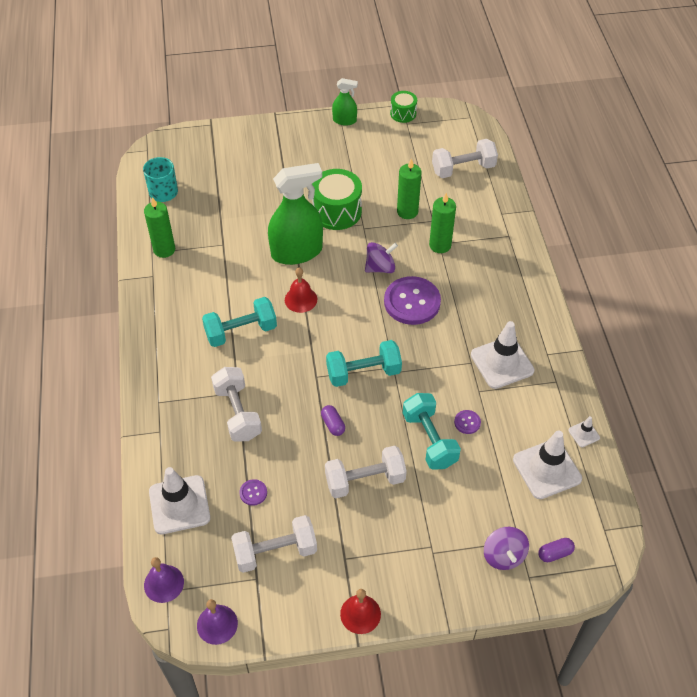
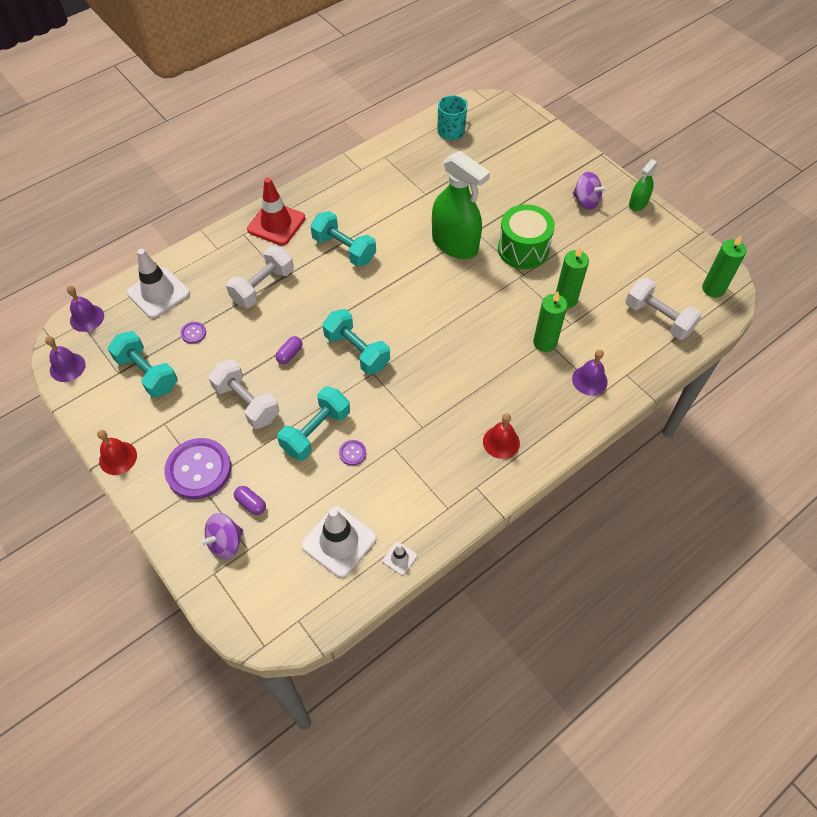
camera: 60 degrees right, 5 degrees up
(164, 249) = (392, 162): green candle -> green candle (713, 289)
(167, 370) = (276, 224): none -> red traffic cone
(275, 552) = (147, 373): white dumbbell -> turquoise dumbbell
(301, 299) = (405, 271): red bell -> red bell (501, 442)
(344, 120) = (638, 203): green spray bottle -> green spray bottle turned 60 degrees clockwise
(380, 267) = (482, 310): purple spinning top -> purple spinning top (586, 201)
(403, 113) = (688, 240): green drum -> none
(412, 302) = (460, 351): purple button -> purple button (198, 469)
(493, 237) = (589, 380): none -> purple bell
(502, 363) = (439, 452): white traffic cone -> none
(555, 553) = (249, 585): purple capsule -> purple capsule (251, 503)

